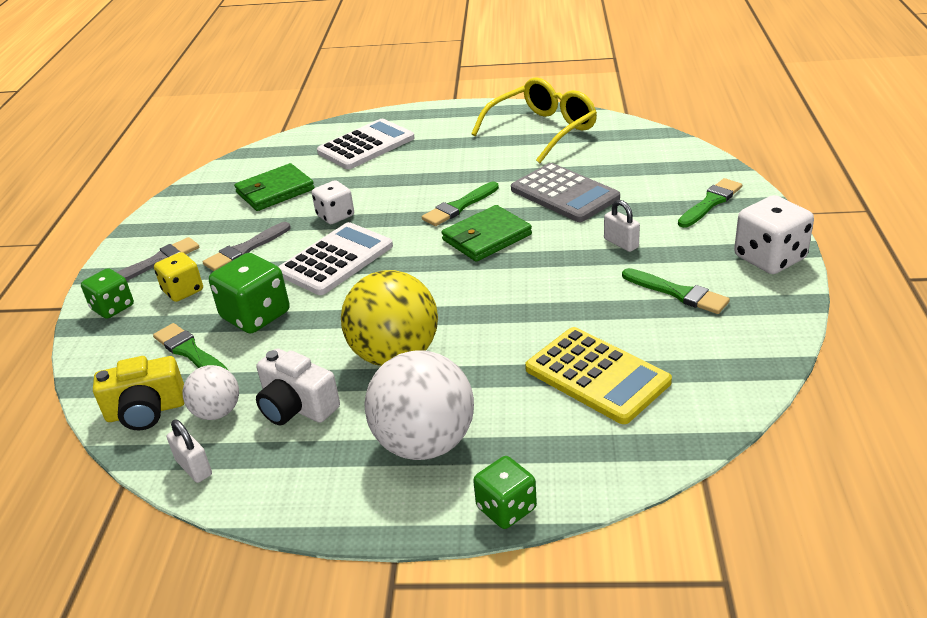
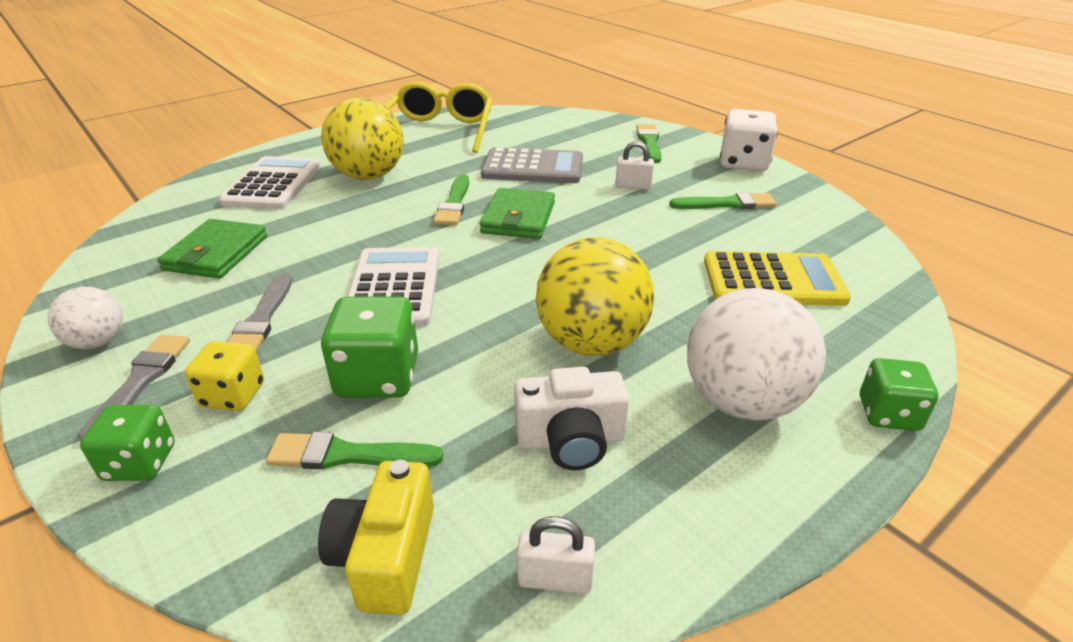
camera: 45 degrees left, 0 degrees up
(146, 411) = (385, 556): yellow camera -> yellow camera turned 150 degrees clockwise
(217, 412) = (487, 499): white ball -> white ball (98, 342)
(335, 216) = (331, 251): white dice -> none
(434, 159) = (368, 176): none -> yellow ball

